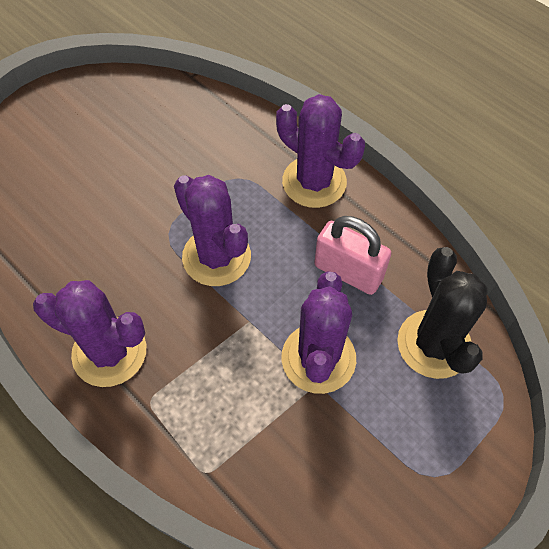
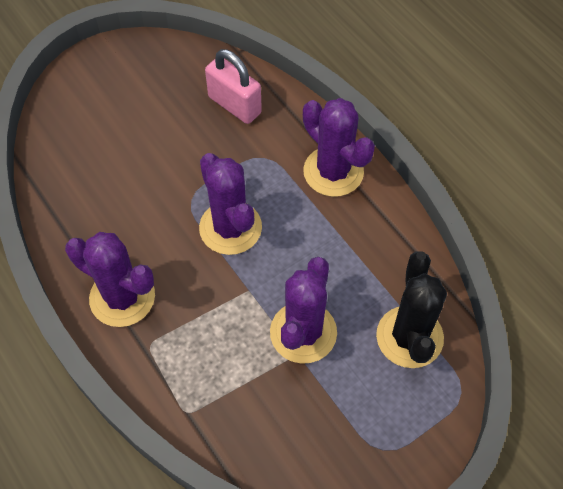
camera: 10 degrees right, 0 degrees up
(348, 272) = (346, 260): pink padlock -> pink padlock (234, 105)

